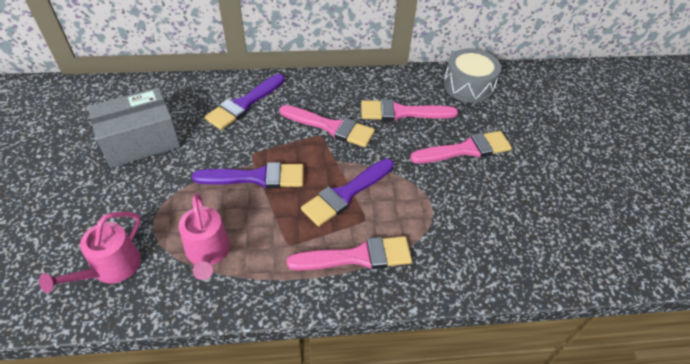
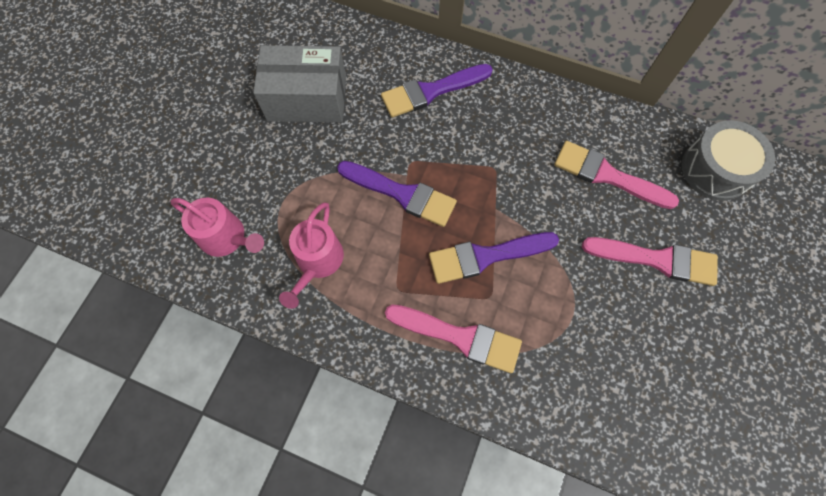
camera: 30 degrees right, 20 degrees up
(111, 268) = (227, 238): pink watering can -> pink watering can turned 120 degrees counterclockwise
(331, 127) = (512, 161): pink brush -> none

